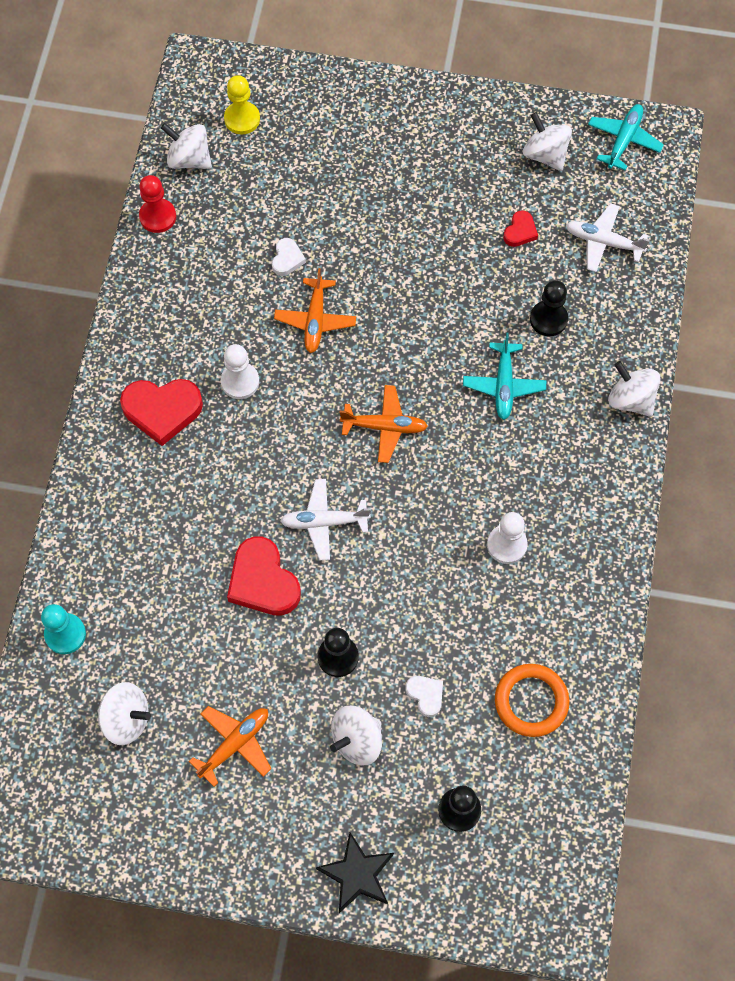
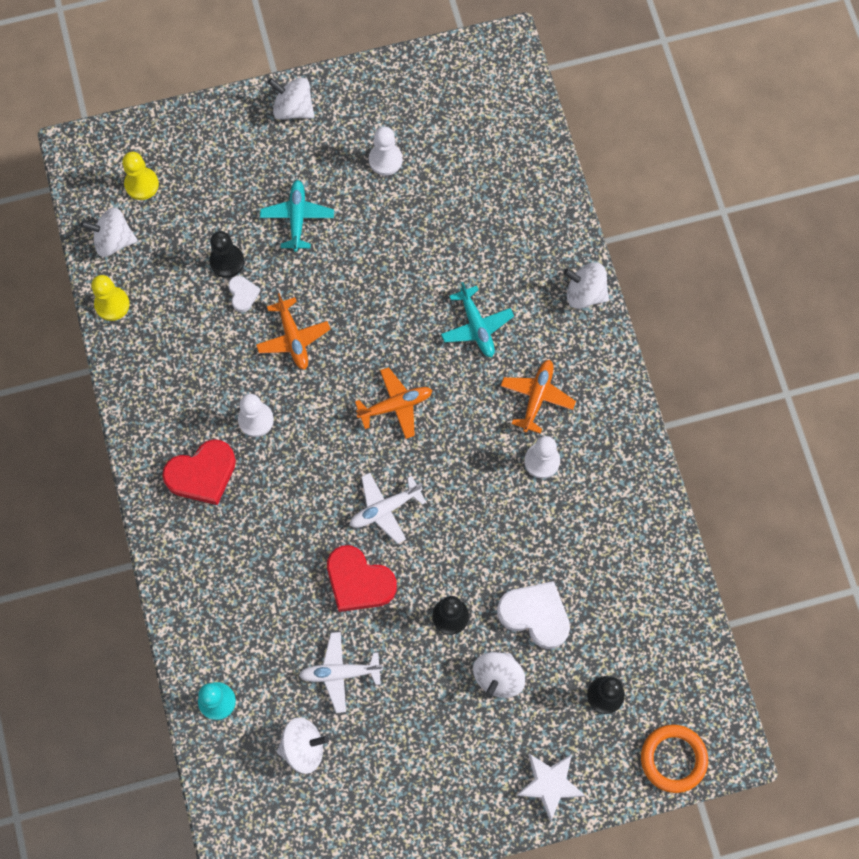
camera: 25 degrees left, 5 degrees up
(158, 216) = (112, 304): red pawn -> yellow pawn
(235, 744) = (402, 726): orange plane -> orange plane (537, 397)
(357, 874) = (550, 784): black star -> white star
(425, 695) = (535, 615): white heart -> white heart, size x1.95
(489, 190) = (385, 160): none -> white pawn
(520, 231) = (428, 185): red heart -> none
(531, 701) = (620, 581): orange ring -> orange ring (673, 759)
(545, 154) = (417, 108): white spinning top -> white spinning top (293, 108)
(548, 319) = (487, 253): black pawn -> black pawn (227, 261)
(603, 242) = (500, 165): white plane -> white plane (340, 673)
(624, 140) = (476, 67): turquoise plane -> turquoise plane (297, 217)

